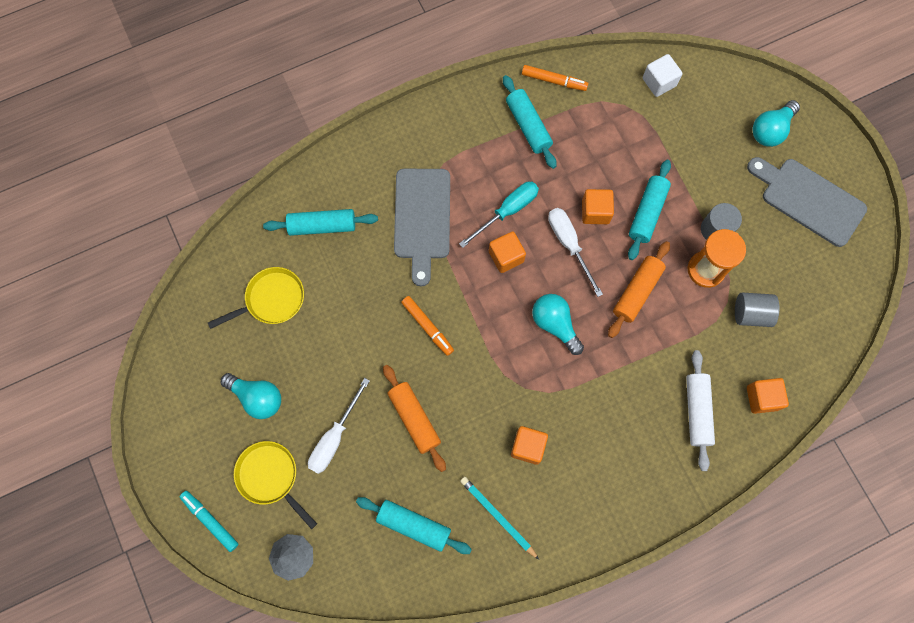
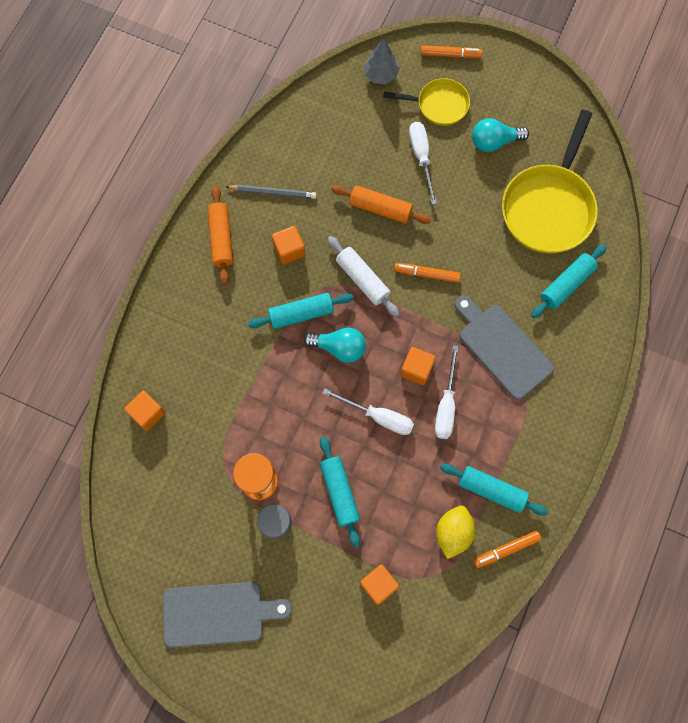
camera: 140 degrees right, 0 degrees up
(210, 521) = (450, 55): turquoise marker -> orange marker
(271, 300) = (548, 207): yellow pan -> yellow pan, size x1.77
(414, 525) = (322, 147): turquoise rolling pin -> turquoise rolling pin (301, 314)
(498, 517) = (273, 193): turquoise pencil -> grey pencil
(507, 211) = (446, 405): turquoise screwdriver -> white screwdriver
(583, 120) = (453, 532): none -> yellow lemon
(595, 212) = (380, 460): orange cube -> orange cube (378, 584)
(637, 292) = (299, 420): orange rolling pin -> orange rolling pin (221, 238)
(659, 82) = (421, 623): white cube -> none
(697, 411) = (189, 366): white rolling pin -> white rolling pin (362, 279)
(751, 314) = (200, 473): grey cylinder -> none
(770, 130) = (294, 656): turquoise light bulb -> none

